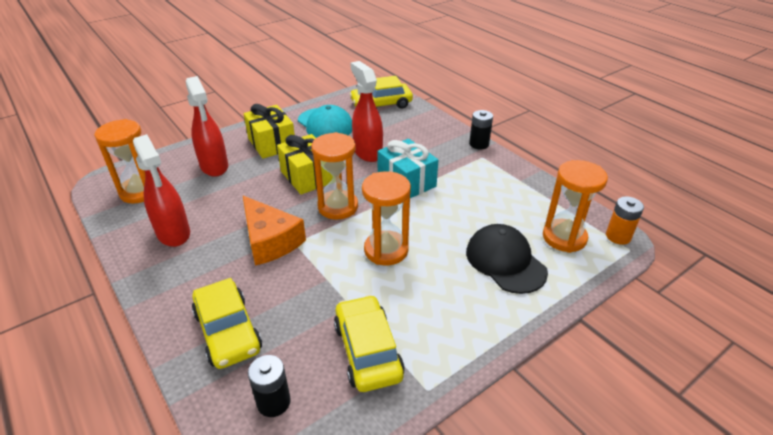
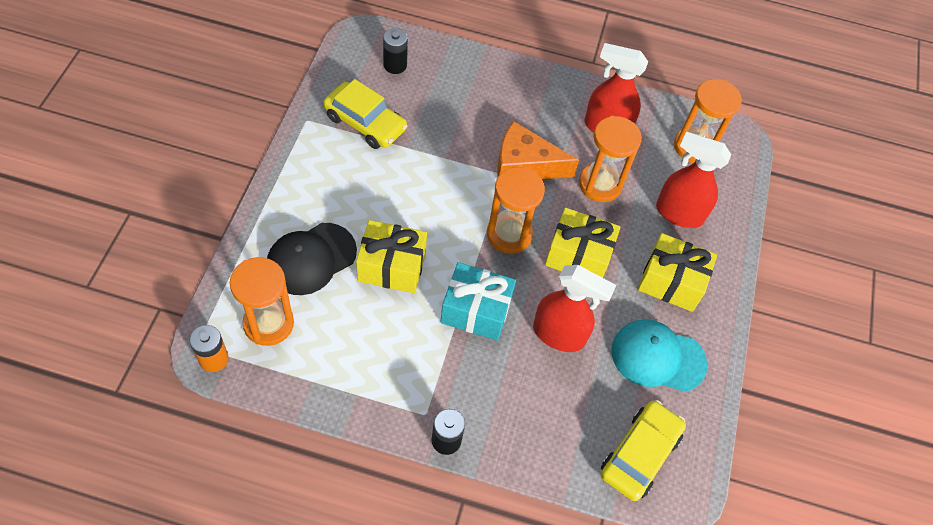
camera: 135 degrees right, 20 degrees up
(228, 331) = (469, 85): yellow car -> none
(386, 250) = (422, 211): orange hourglass -> orange hourglass (600, 184)
(443, 228) = (392, 267): none -> yellow gift
(505, 261) = (311, 259): black cap -> black cap turned 120 degrees clockwise

